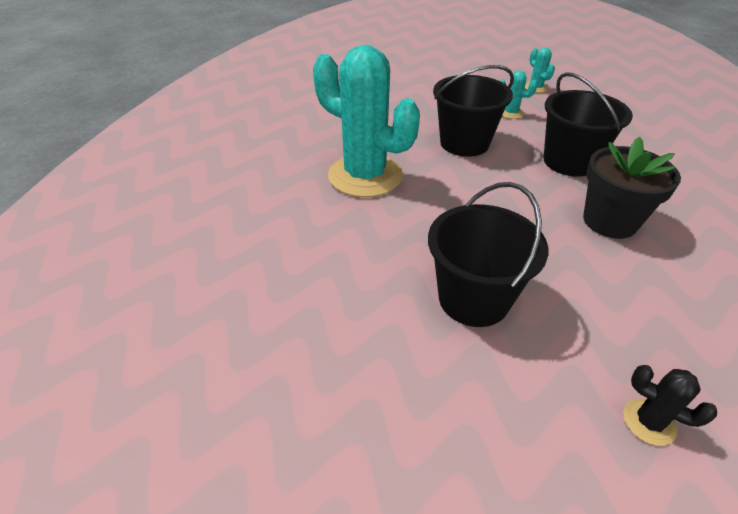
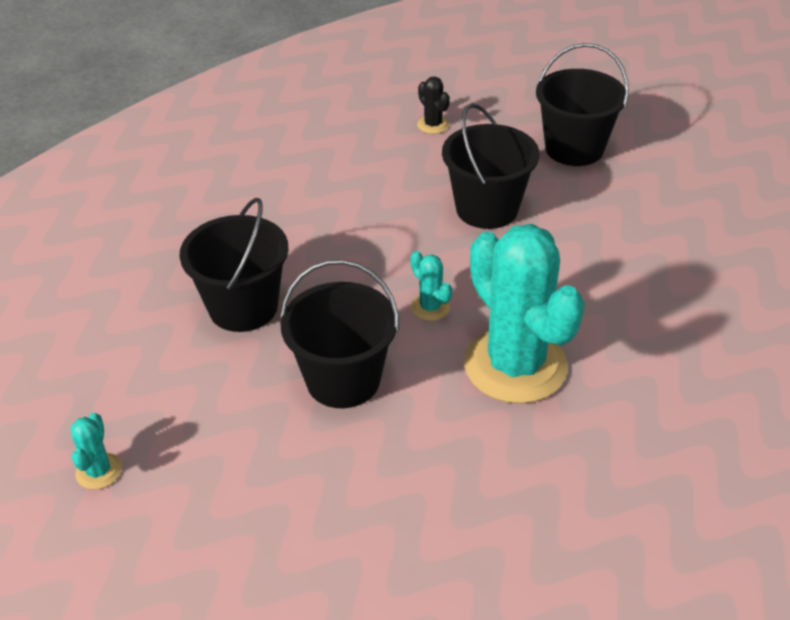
camera: 155 degrees left, 0 degrees up
(432, 446) = (574, 149): none -> black bucket
(511, 113) = (214, 420): turquoise cactus -> turquoise cactus (430, 307)
(609, 221) = (295, 231): black flower pot -> none

